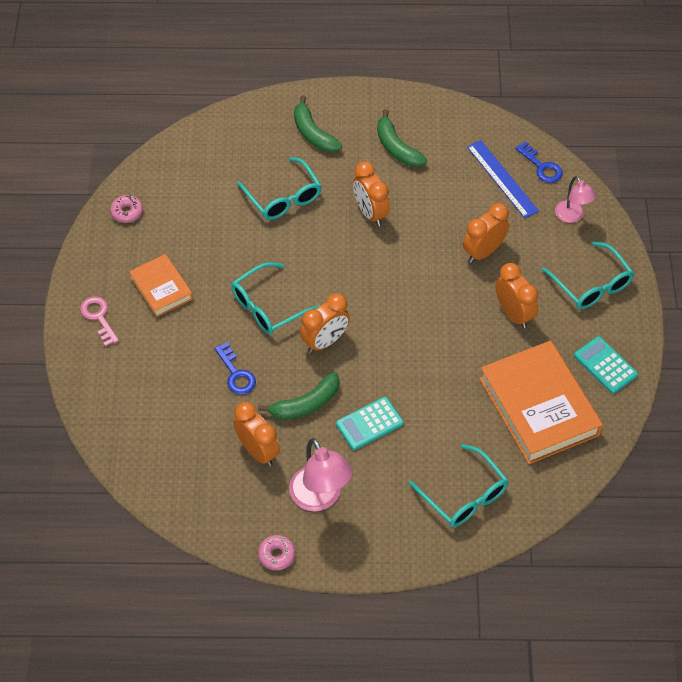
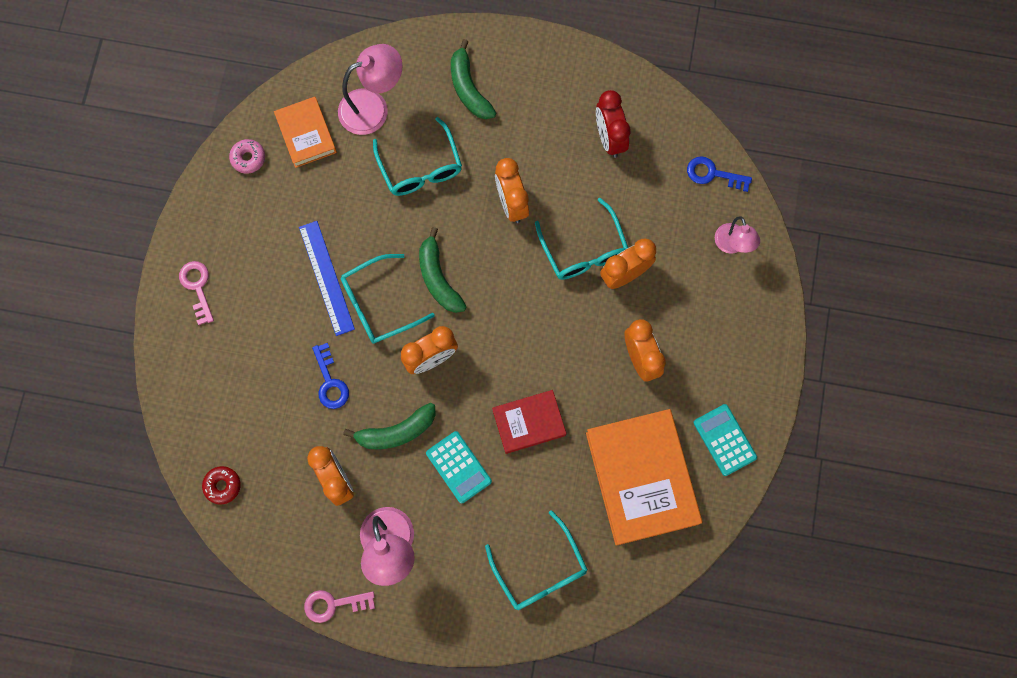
camera: 10 degrees right, 20 degrees up
(151, 473) = (222, 485): none -> red donut
(161, 288) = (269, 262): orange book -> orange book (306, 134)
(232, 159) = (373, 107): none -> pink lamp
(276, 555) = (334, 604): pink donut -> pink key
(369, 424) = (458, 467): turquoise calculator -> turquoise calculator turned 105 degrees counterclockwise
(397, 148) = (557, 122): green banana -> green banana (438, 278)
(425, 378) = (529, 423): none -> red book
(445, 153) = (609, 138): none -> red clock
(502, 179) = (665, 183): blue ruler -> blue ruler (326, 278)
(541, 166) = (713, 174): blue key -> blue key turned 135 degrees clockwise
(591, 284) = (733, 336): turquoise glasses -> turquoise glasses (584, 249)

